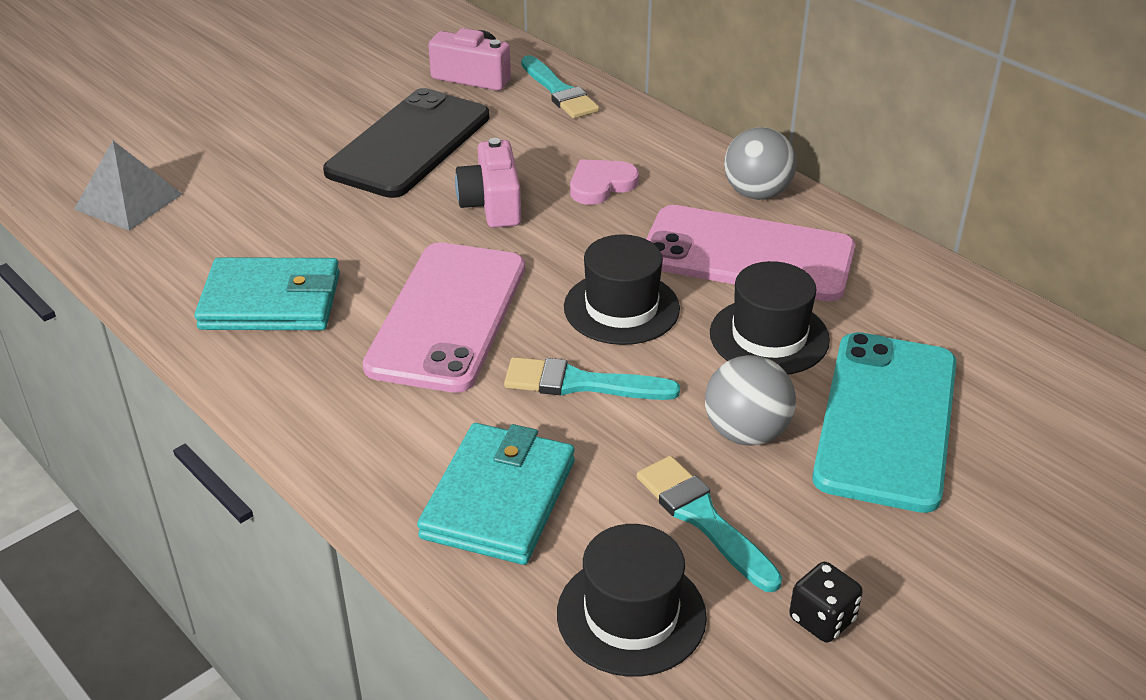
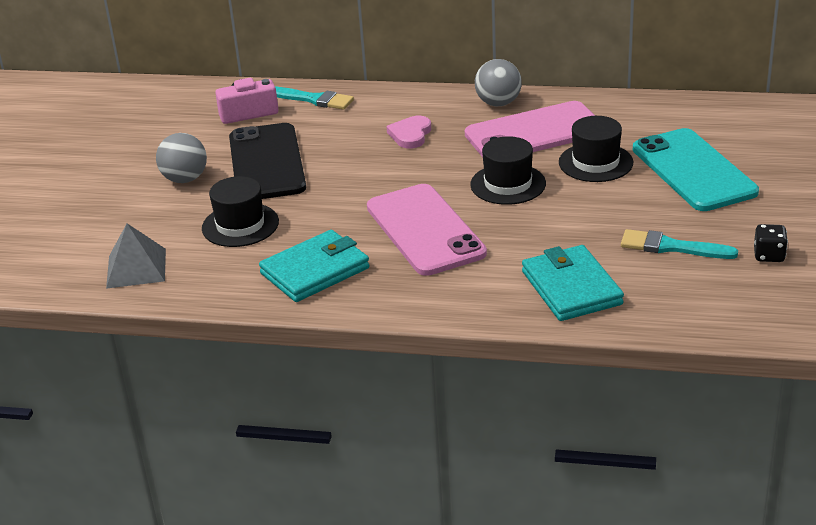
camera: 35 degrees left, 5 degrees down
(492, 204) = (365, 170): pink camera -> none
(581, 383) = (537, 224): turquoise brush -> none
(631, 615) = (693, 296): black hat -> black hat (240, 225)
(746, 433) = (641, 206): grey ball -> grey ball (185, 179)

